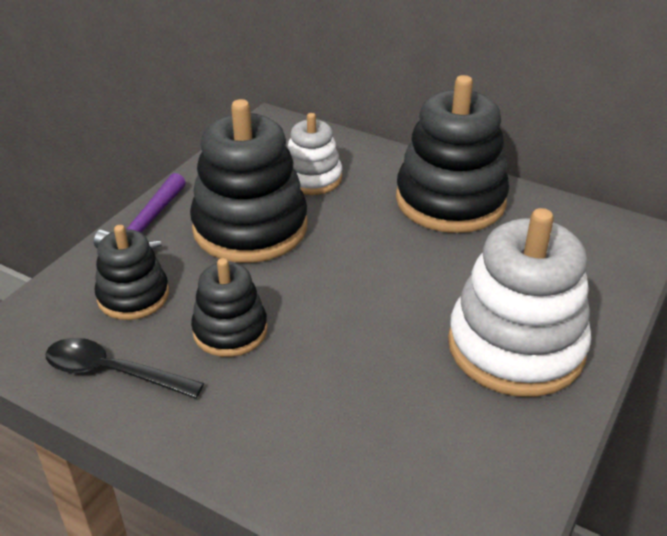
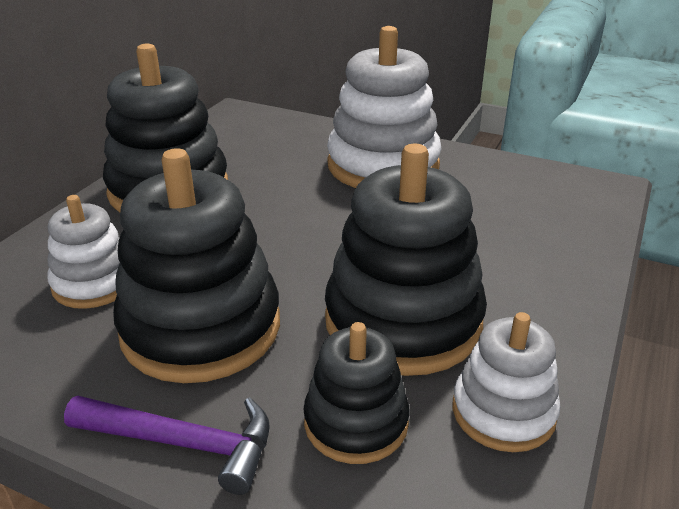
camera: 95 degrees left, 5 degrees down
(112, 372) = (503, 412): black spoon -> white stacking toy
(230, 331) = (403, 321): black stacking toy -> black stacking toy, size x1.78

